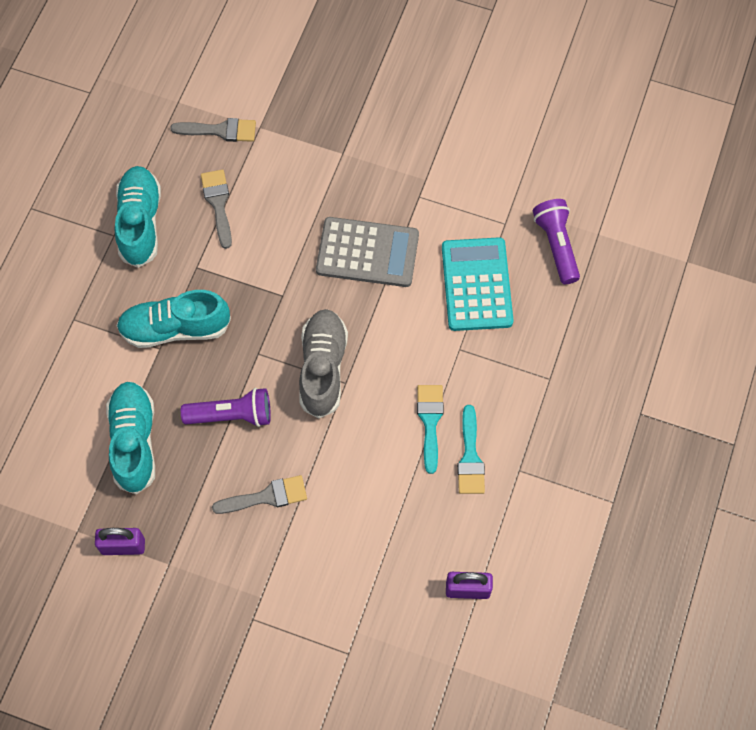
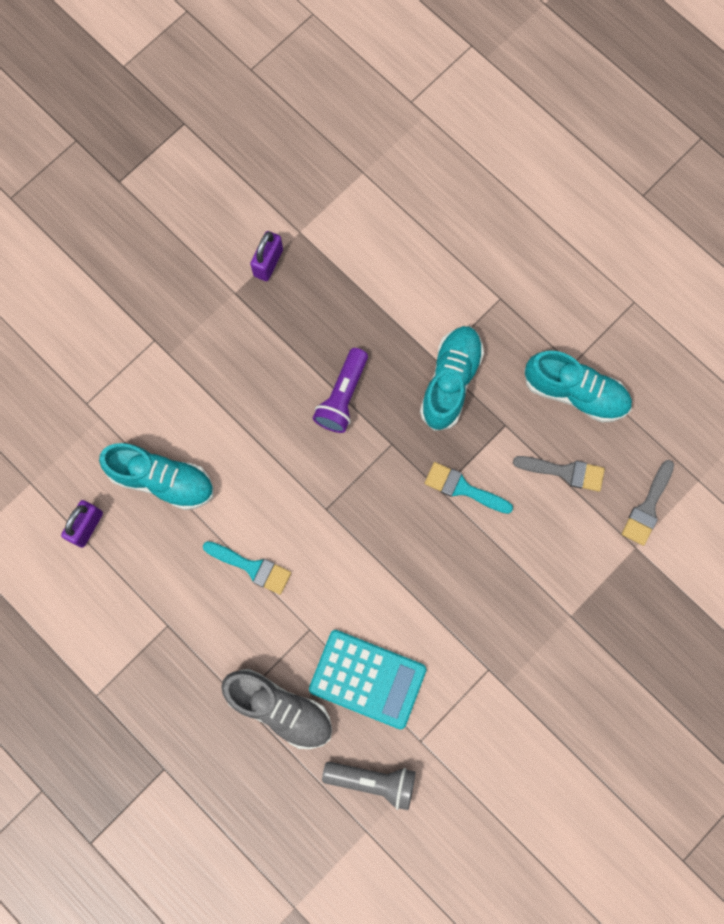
camera: 115 degrees right, 10 degrees up
(134, 441) = (357, 306): turquoise shoe -> turquoise shoe (162, 480)
(266, 496) = (253, 395): grey brush -> none
(323, 368) = (350, 495): grey shoe -> grey shoe (280, 709)
(367, 253) = (449, 589): grey calculator -> none
(470, 457) = (201, 587): turquoise brush -> turquoise brush (463, 488)
(556, 245) = (373, 781): purple flashlight -> grey flashlight

